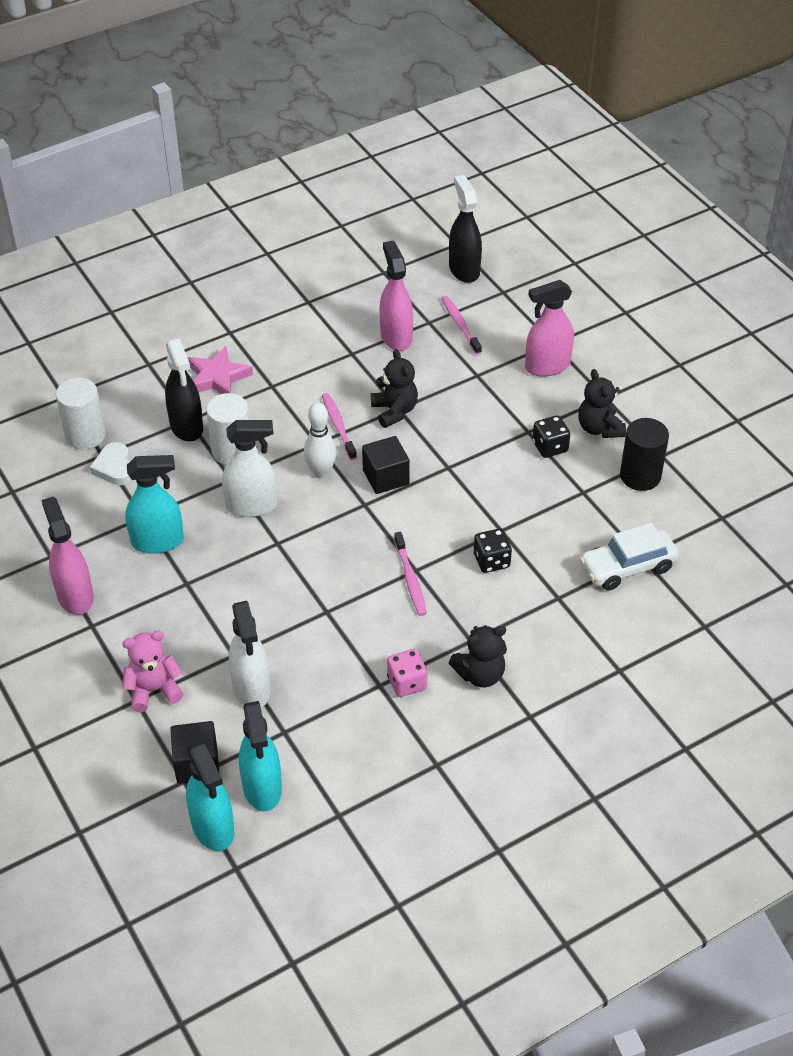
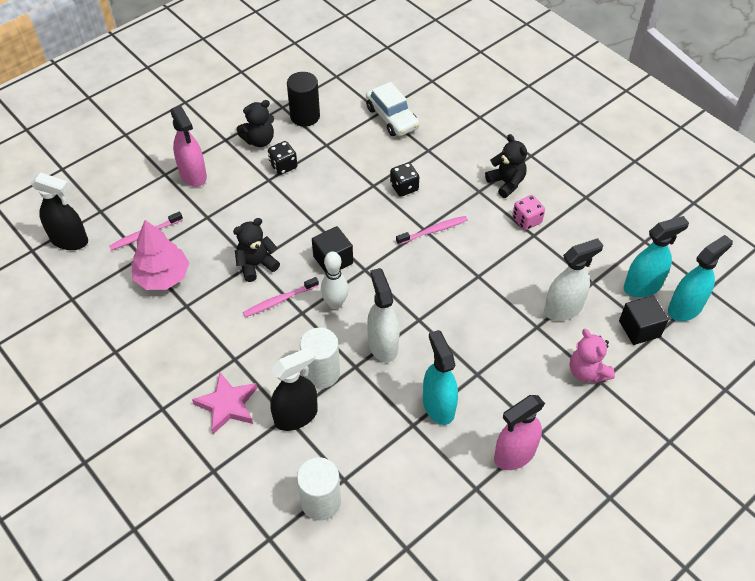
camera: 100 degrees left, 5 degrees up
(115, 467) = (358, 463): white heart -> none
(396, 337) = (162, 277): pink spray bottle -> pink tree
(464, 270) = (69, 240): black spray bottle -> black spray bottle turned 135 degrees counterclockwise

